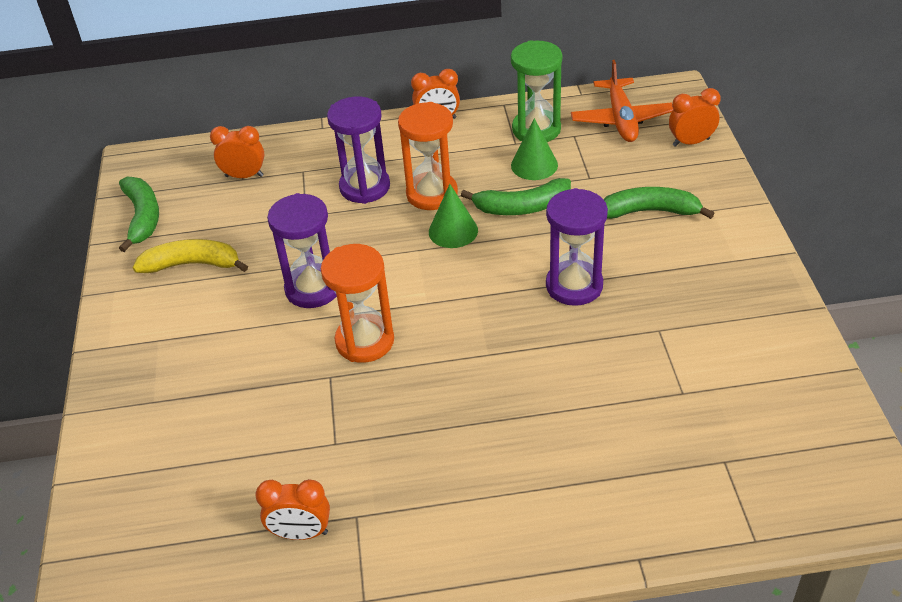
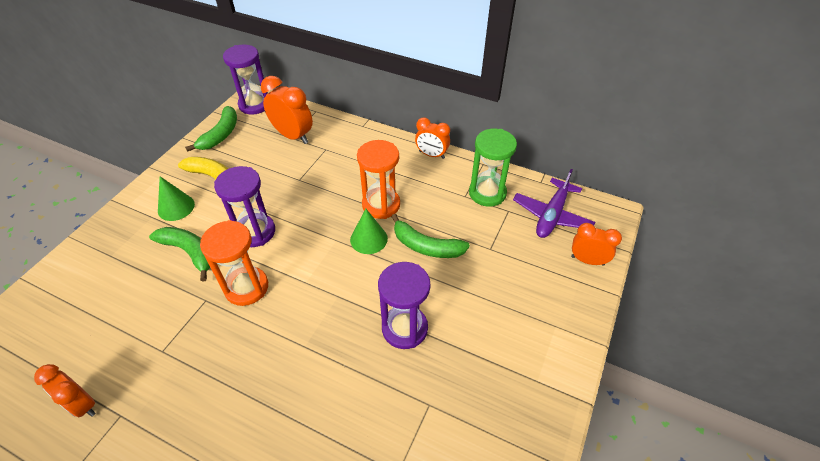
camera: 30 degrees right, 5 degrees up
(244, 176) = (293, 136): orange clock -> orange clock, size x1.54
(365, 187) = (348, 178): purple hourglass -> purple hourglass (254, 105)
(534, 165) = (462, 219): green cone -> green cone (176, 207)
(621, 119) = (551, 215): orange plane -> purple plane
(649, 211) = (508, 300): green banana -> green banana (189, 252)

